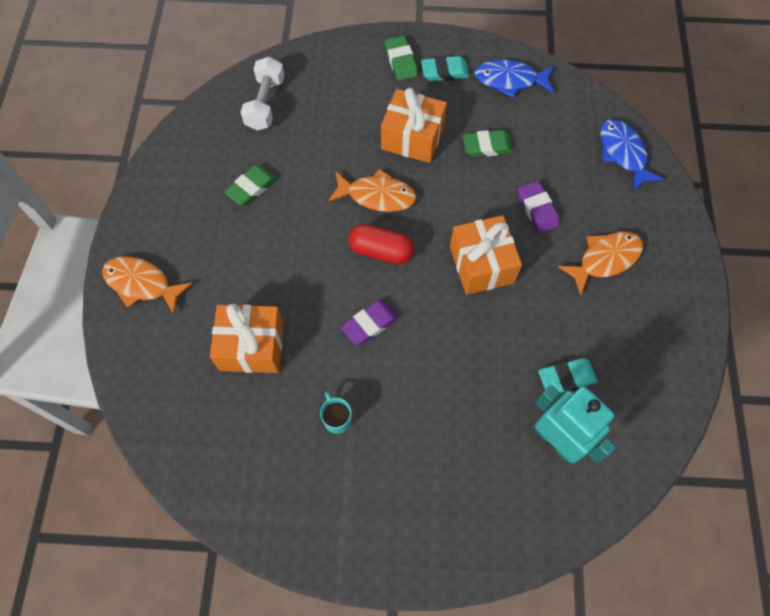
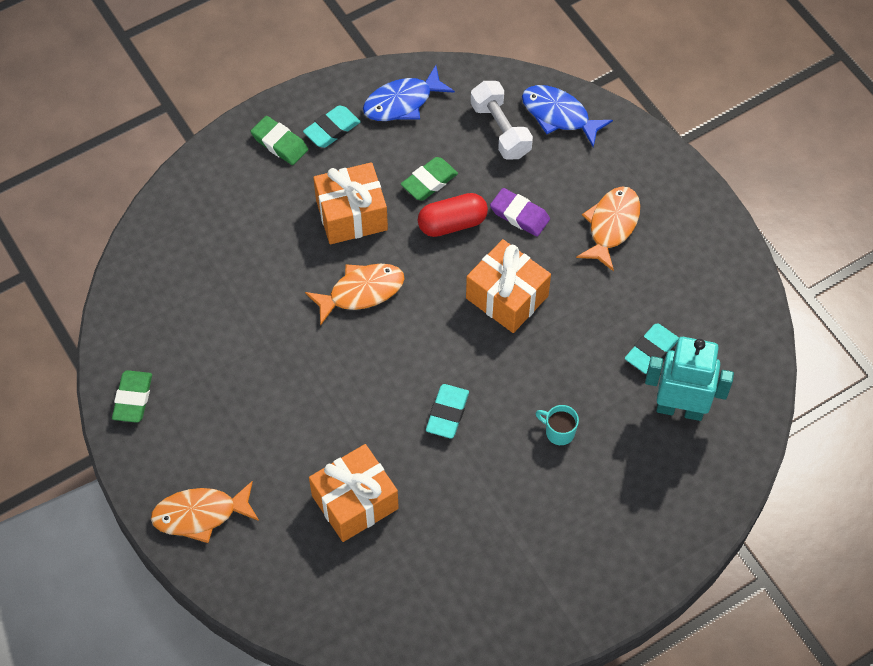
camera: 35 degrees left, 5 degrees down
(251, 188) = (232, 358): green eraser -> green eraser (133, 398)
(265, 103) = (175, 267): white dumbbell -> white dumbbell (500, 130)
(337, 419) = (482, 513): turquoise mug -> turquoise mug (559, 432)
(370, 324) = (447, 413): purple eraser -> turquoise eraser
(381, 251) = (406, 341): red capsule -> red capsule (452, 223)

